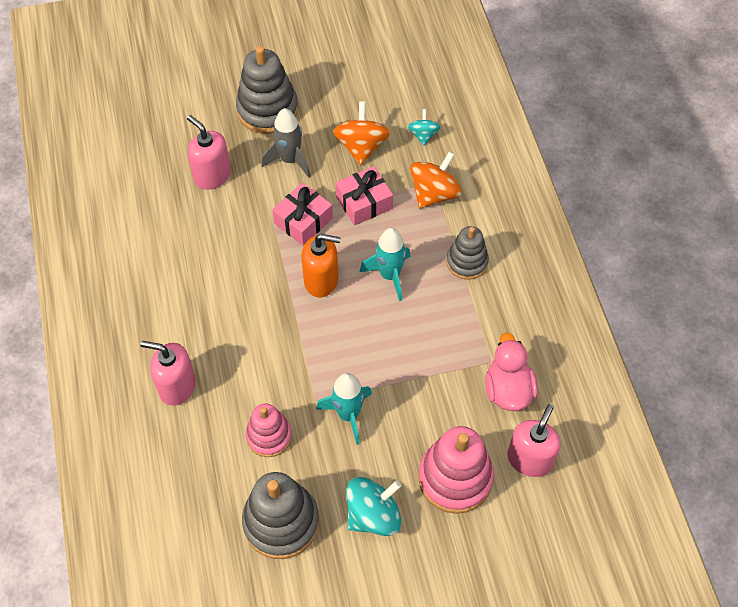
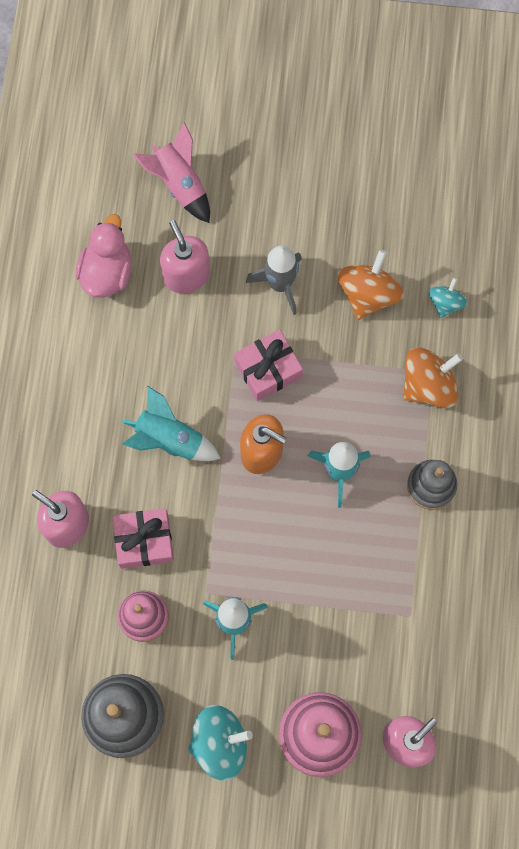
camera: 20 degrees right, 15 degrees up
(184, 116) = (179, 184): none -> pink rocket
(241, 295) = (169, 439): none -> turquoise rocket
(267, 110) = (278, 207): grey stacking toy -> none
(364, 202) = (344, 369): pink gift -> pink gift (144, 541)
(508, 390) = (415, 655): pink duck -> pink duck (107, 272)

